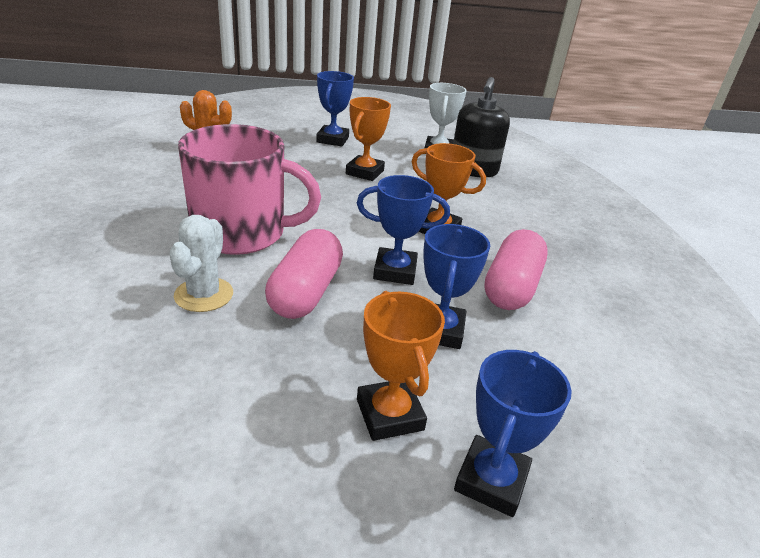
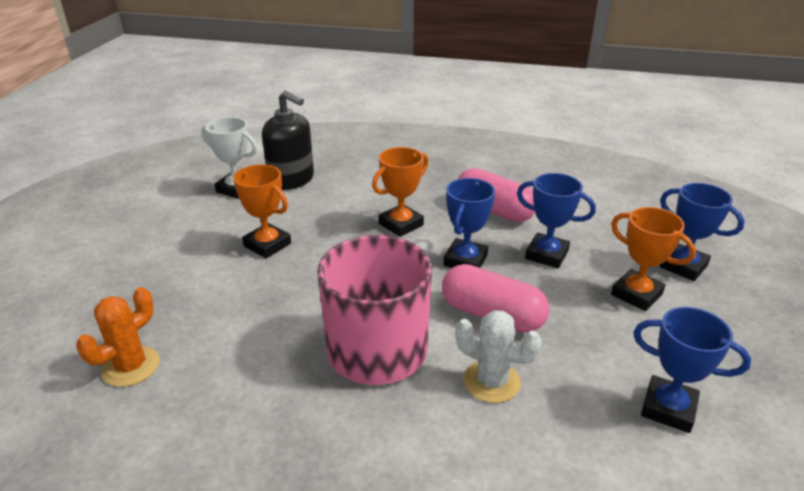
camera: 70 degrees left, 0 degrees up
(332, 140) = (164, 254): blue trophy -> blue trophy (668, 408)
(389, 414) = (636, 294): orange trophy -> orange trophy turned 45 degrees clockwise

